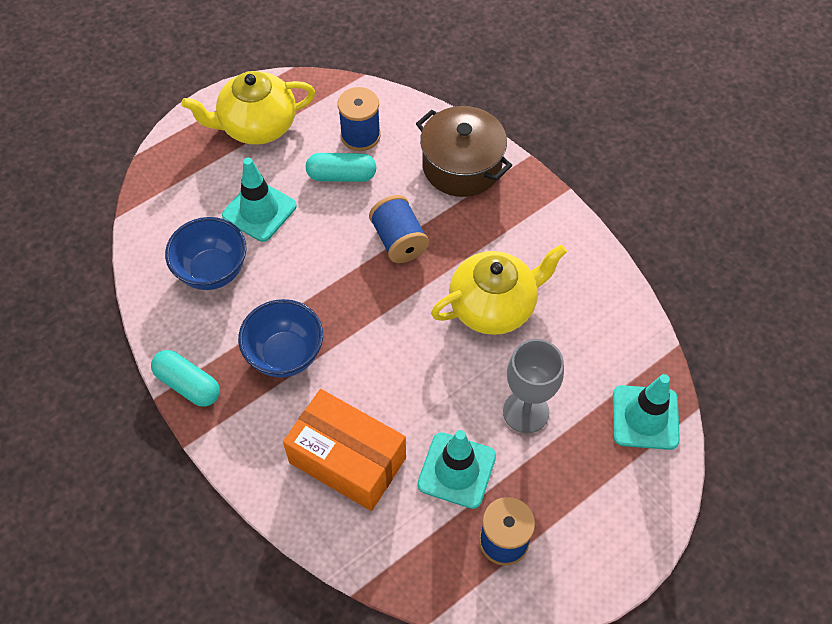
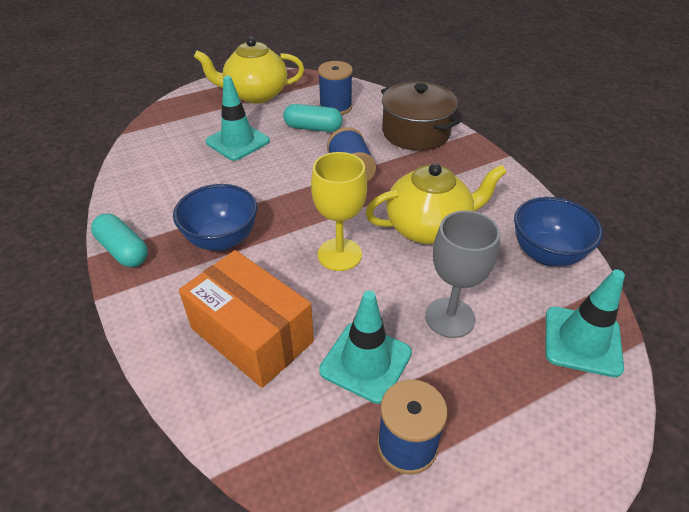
camera: 10 degrees right, 15 degrees down
(212, 271) = (182, 174): blue bowl -> blue bowl (546, 254)
(409, 355) = (339, 254): none -> yellow goblet

